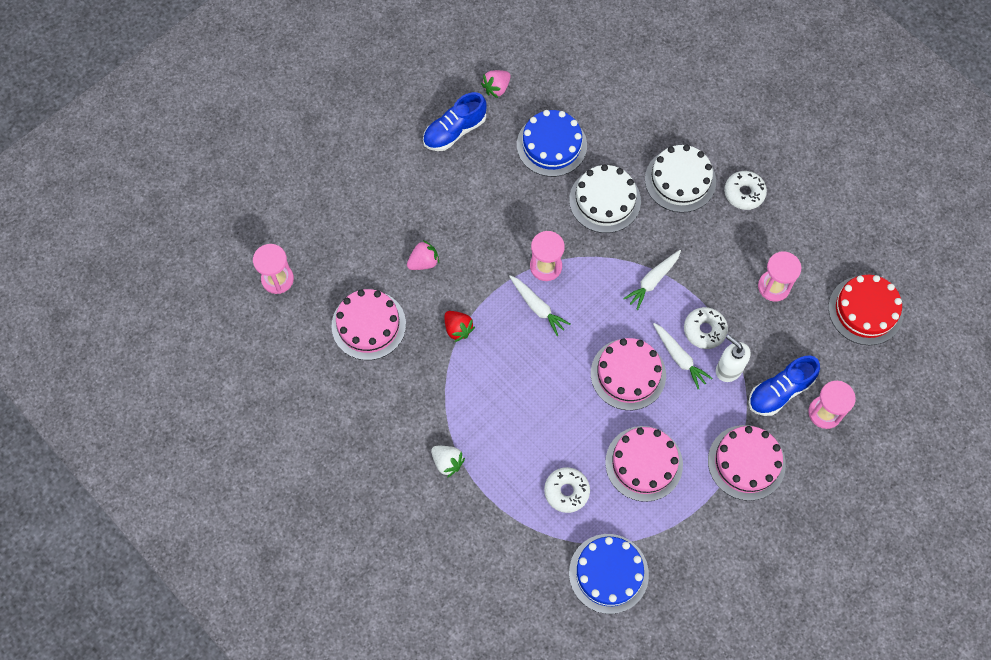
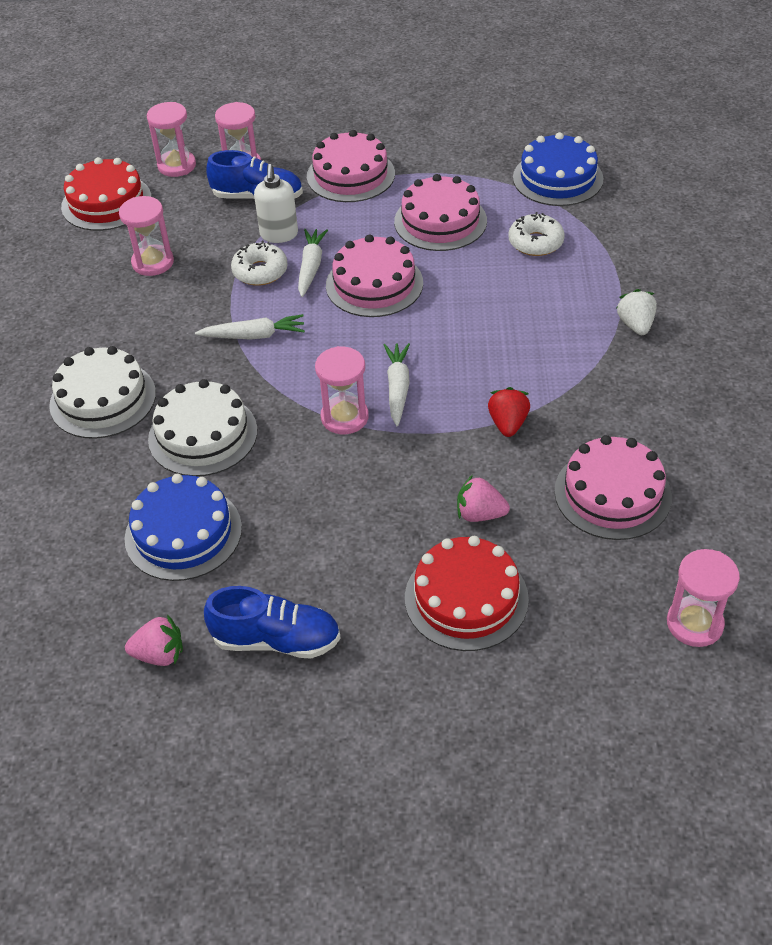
camera: 135 degrees left, 20 degrees down
(390, 213) = (466, 598): none -> red cake
(744, 193) = (63, 346): white donut -> none
(866, 378) = (177, 165): none -> pink hourglass

